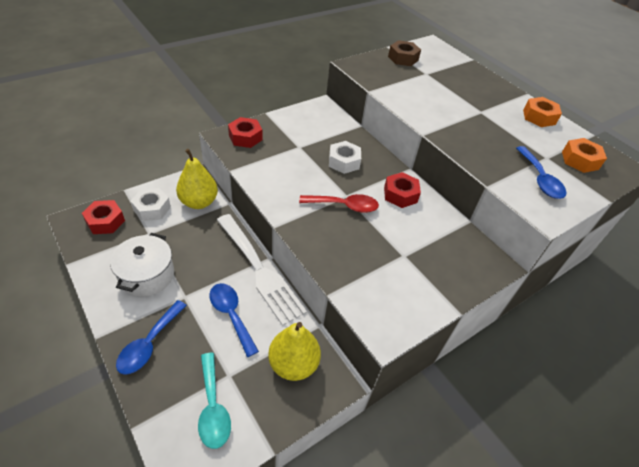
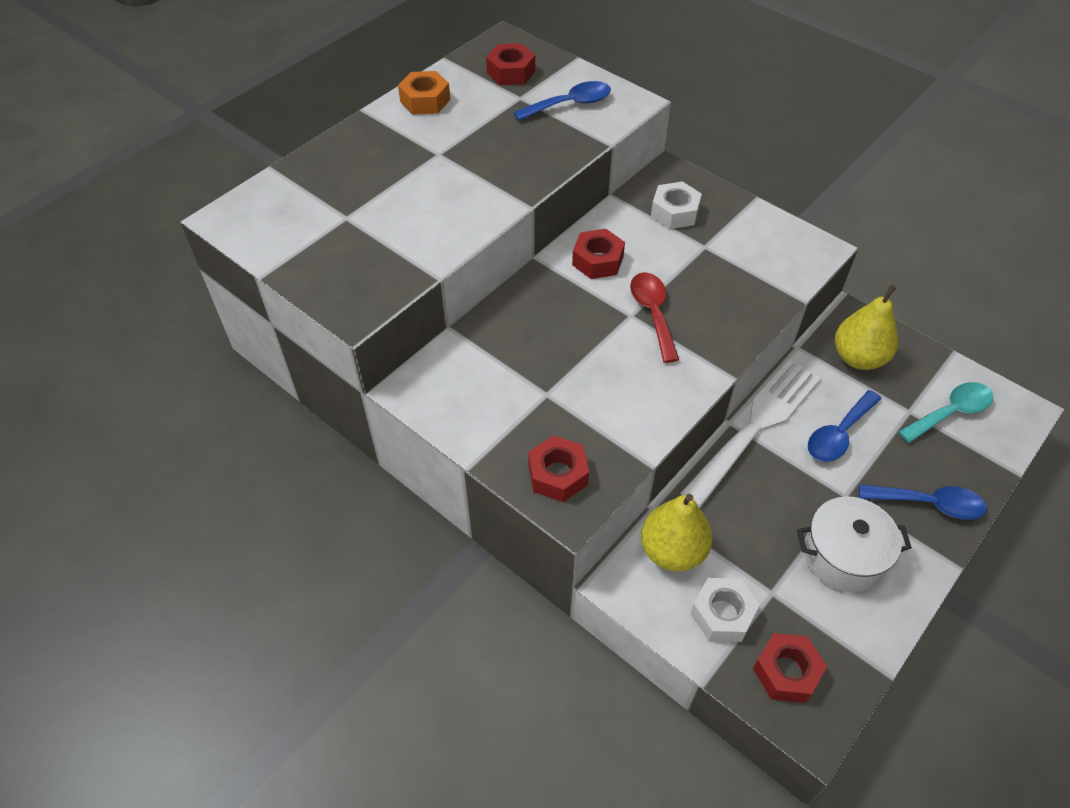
camera: 100 degrees left, 5 degrees up
(344, 162) = (557, 331): white nut -> white nut (675, 212)
(403, 58) = (303, 250): brown nut -> none
(580, 160) = (511, 72): orange nut -> red nut

